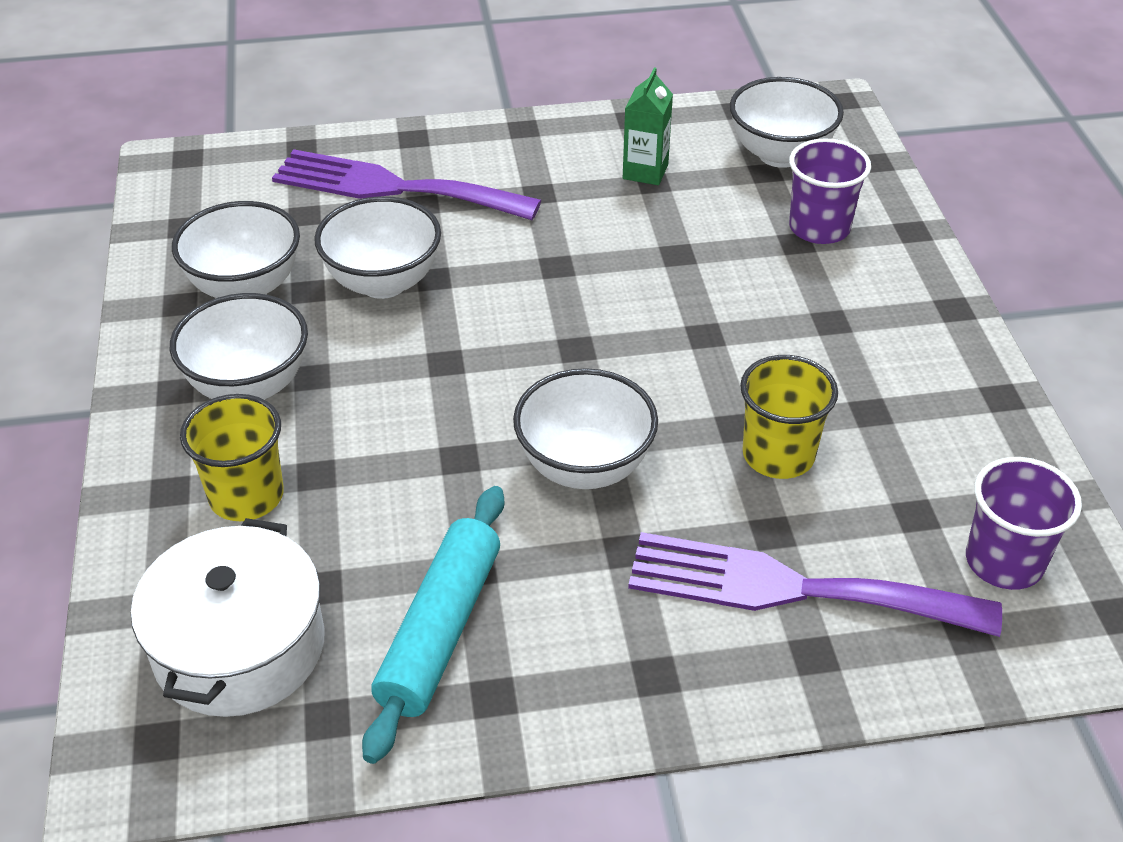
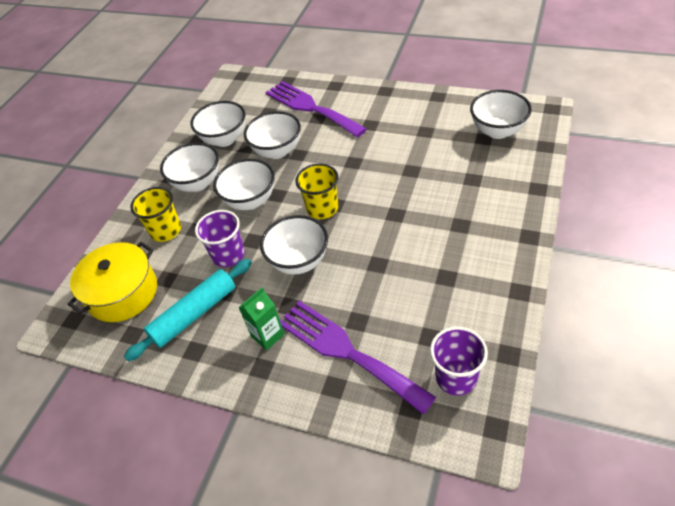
camera: 35 degrees right, 5 degrees up
(239, 646) = (122, 293): white pot -> yellow pot
(397, 388) = (250, 201): none -> white bowl
(645, 172) = (425, 125): green carton -> green carton (267, 335)
(778, 455) = (386, 284): yellow cup -> yellow cup (322, 208)
(819, 228) = (489, 174): purple cup -> purple cup (228, 255)

